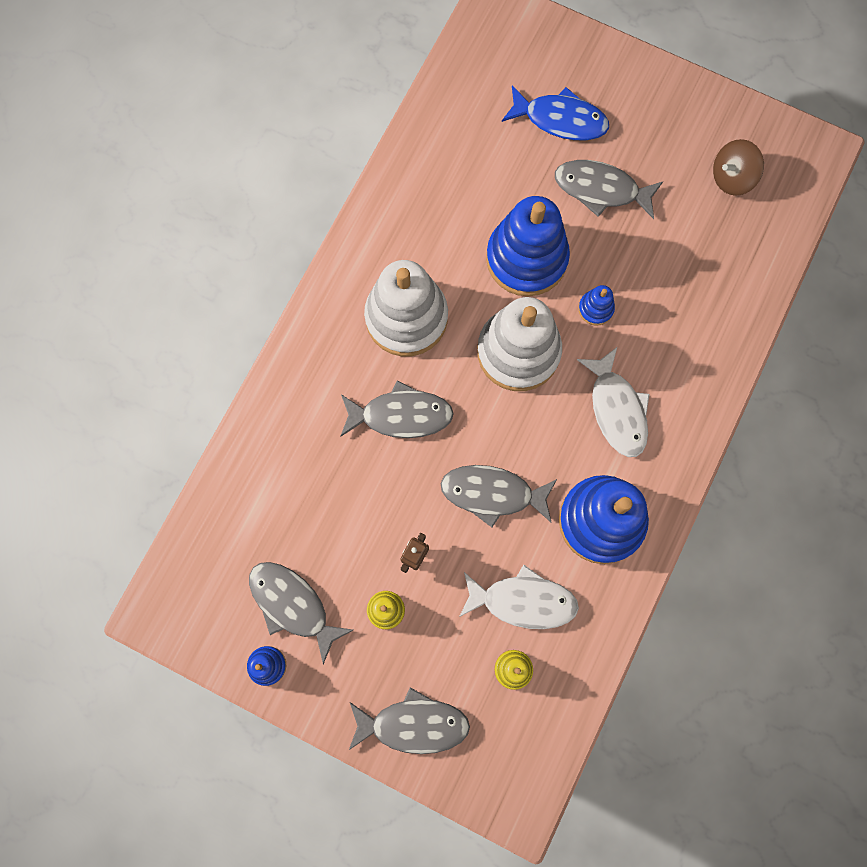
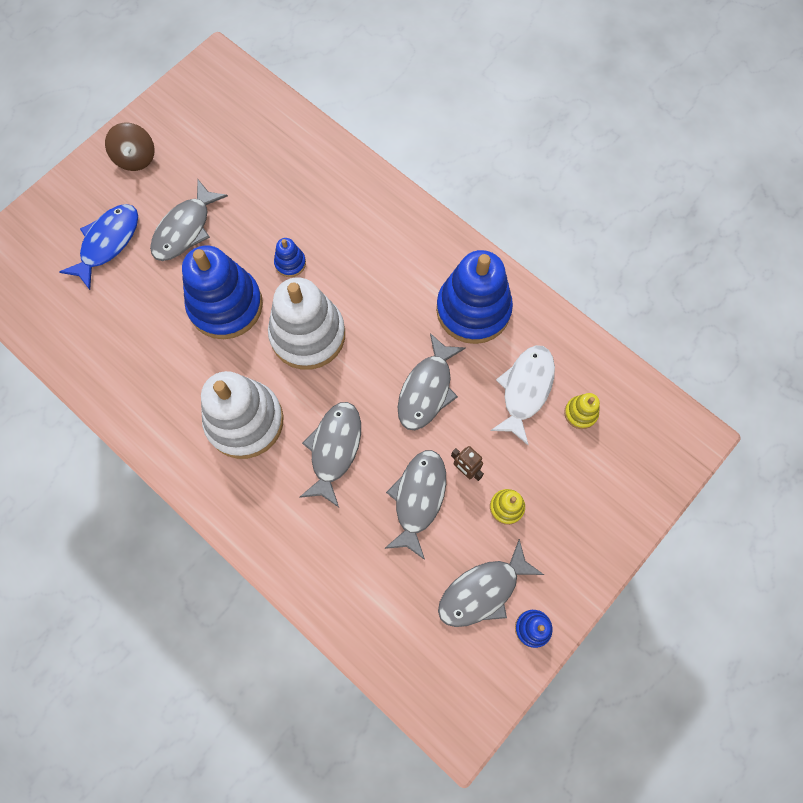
camera: 75 degrees left, 5 degrees down
(413, 724) = (610, 508): grey fish -> grey fish (418, 498)
(617, 409) = (382, 271): white fish -> none
(731, 177) = (213, 130): brown spinning top -> brown spinning top (136, 158)

